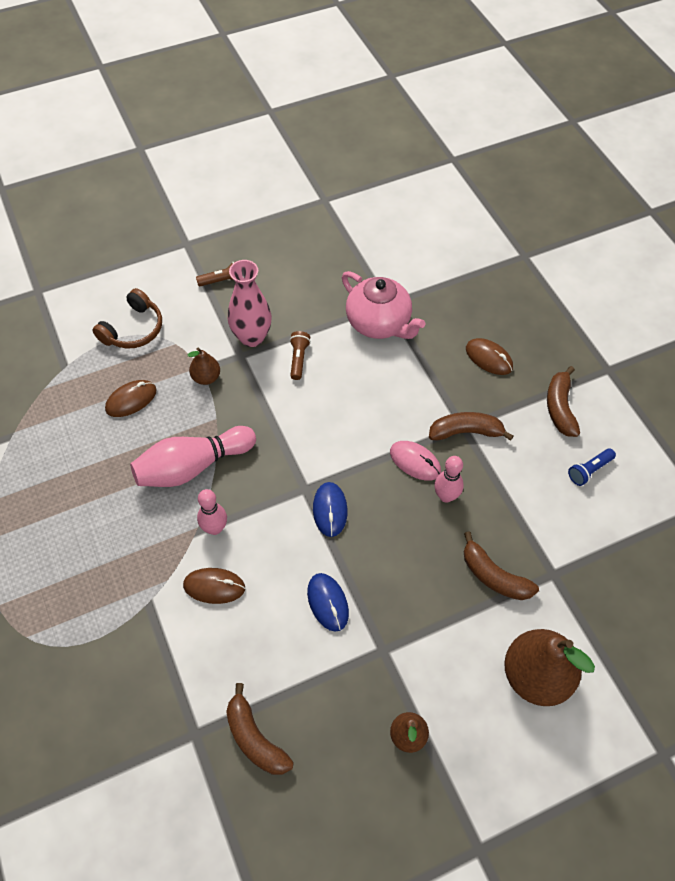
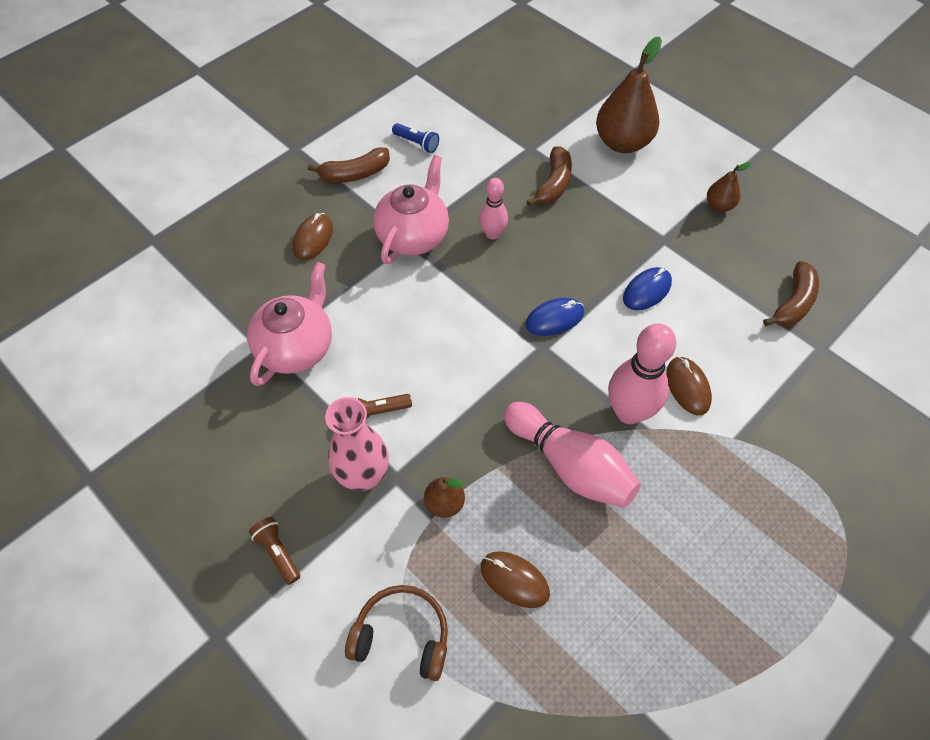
camera: 110 degrees left, 0 degrees up
(214, 528) = (629, 412): pink bowling pin -> pink bowling pin, size x1.71
(415, 462) = (466, 266): pink mouse -> none
(466, 432) = (413, 236): brown banana -> pink teapot

